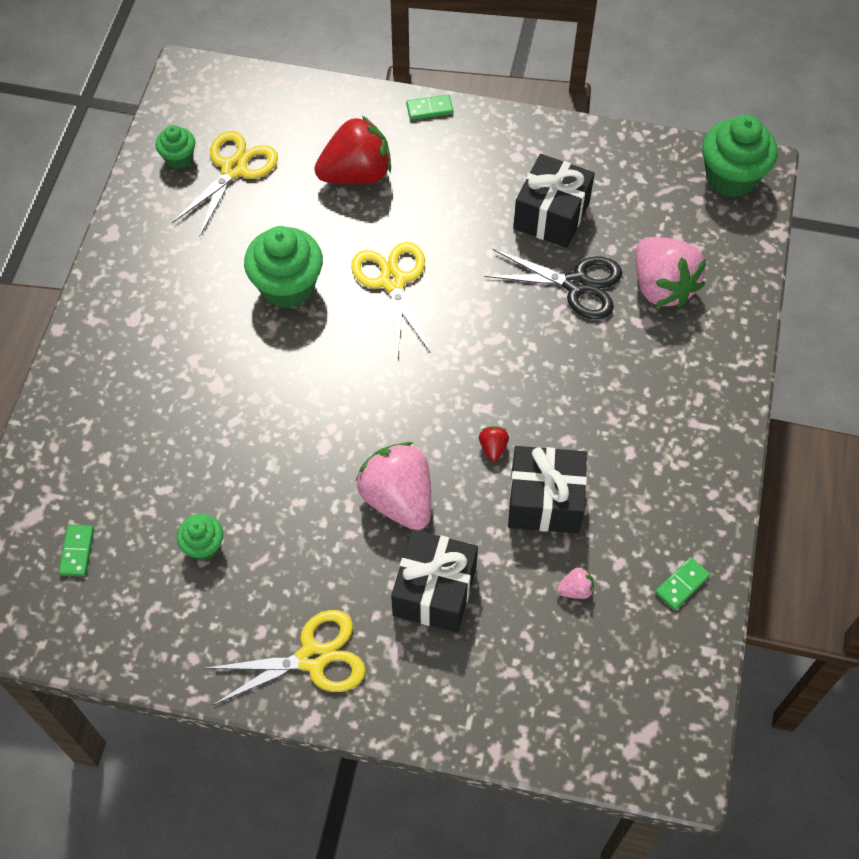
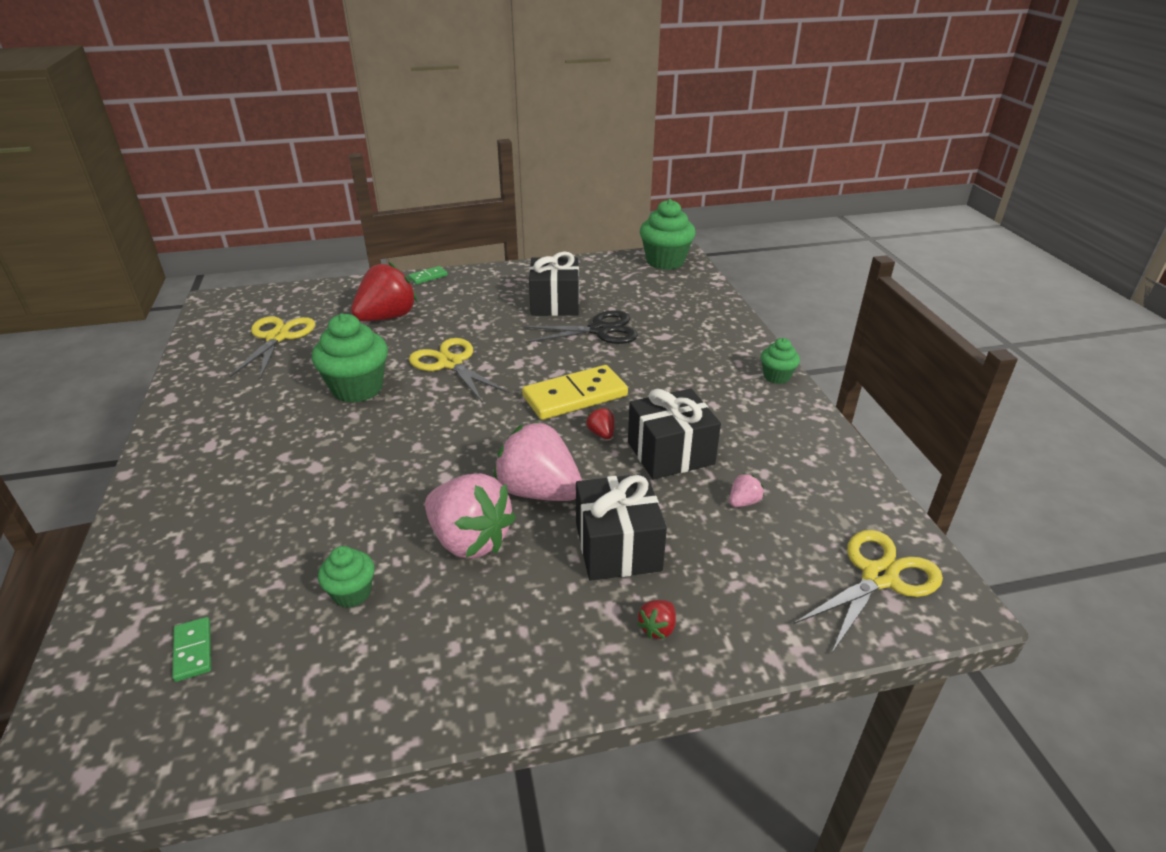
camera: 25 degrees left, 25 degrees down
(179, 158) = (223, 342): green cupcake -> green cupcake (776, 376)
(312, 658) = (526, 649): yellow scissors -> yellow scissors (879, 577)
(422, 684) = (657, 628): none -> red strawberry
(495, 383) = (575, 396): none -> yellow domino
(662, 286) = (662, 317): pink strawberry -> pink strawberry (469, 540)
(682, 584) = (826, 469): green domino -> none

